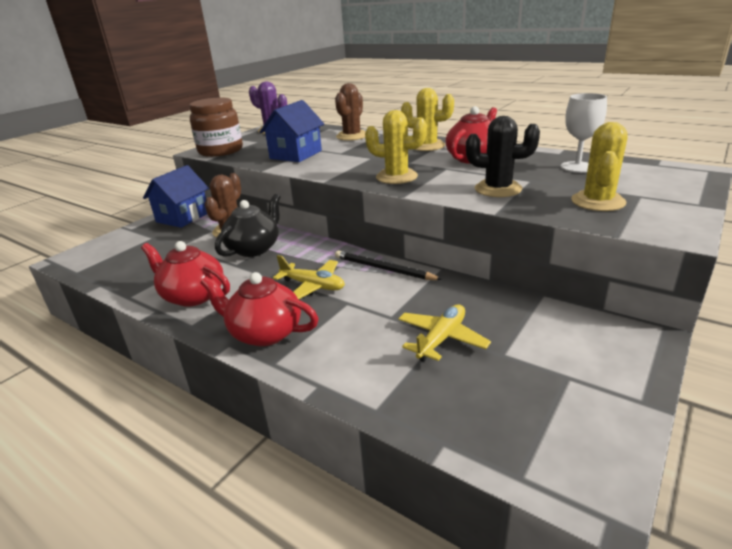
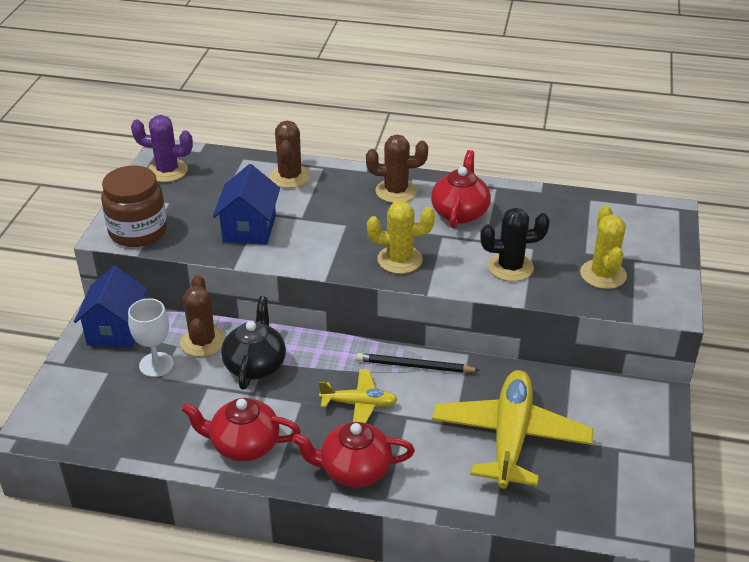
camera: 25 degrees left, 10 degrees up
(427, 146) = (396, 191): yellow cactus -> brown cactus
(441, 339) = (510, 437): yellow plane -> yellow plane, size x1.89
(577, 167) = (567, 217): white goblet -> white goblet (156, 365)

